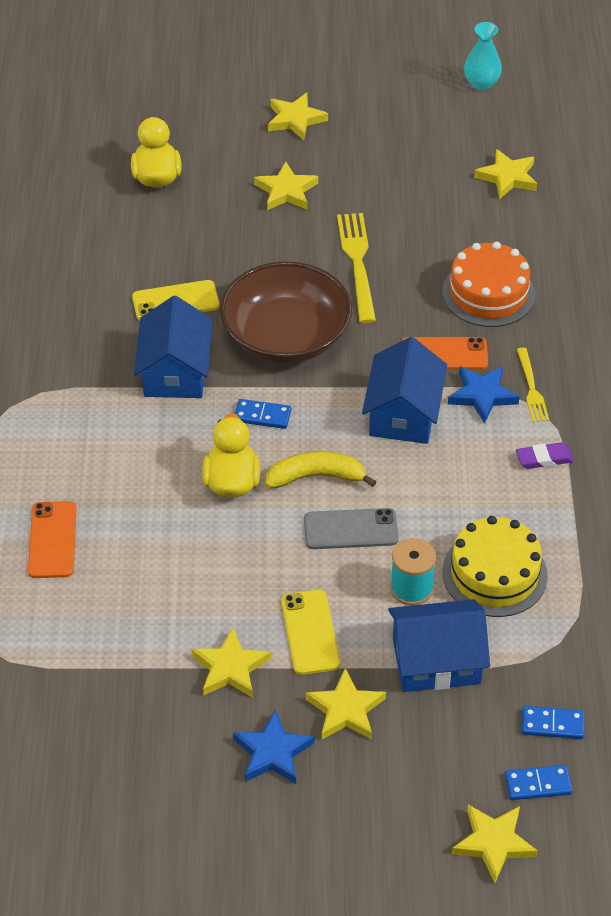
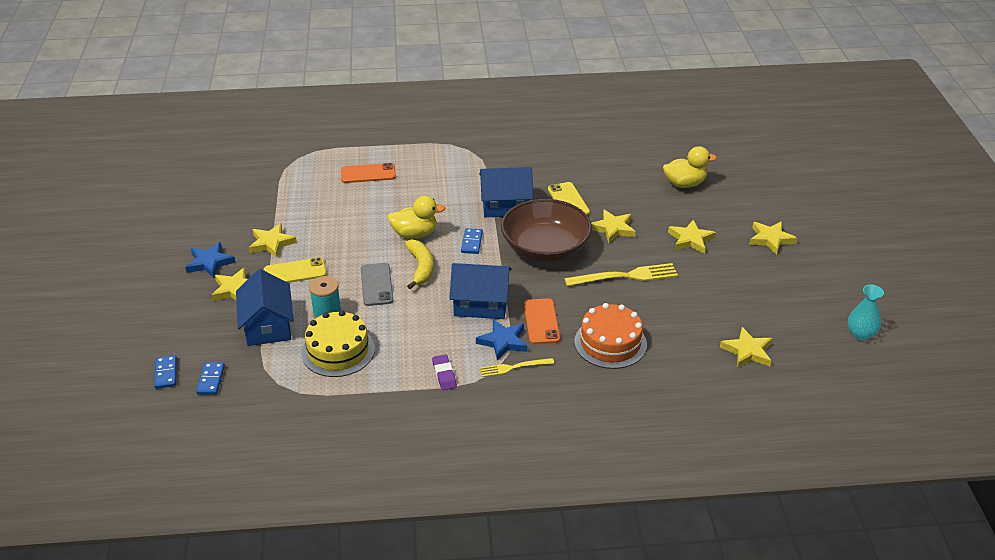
camera: 85 degrees right, 10 degrees down
(493, 843) = (127, 354): yellow star -> yellow star (613, 228)

